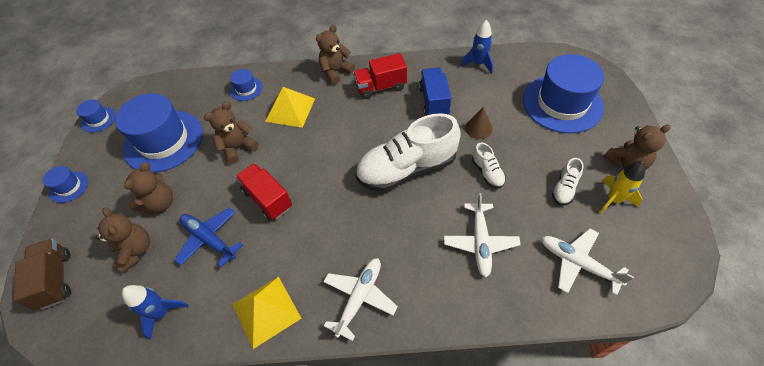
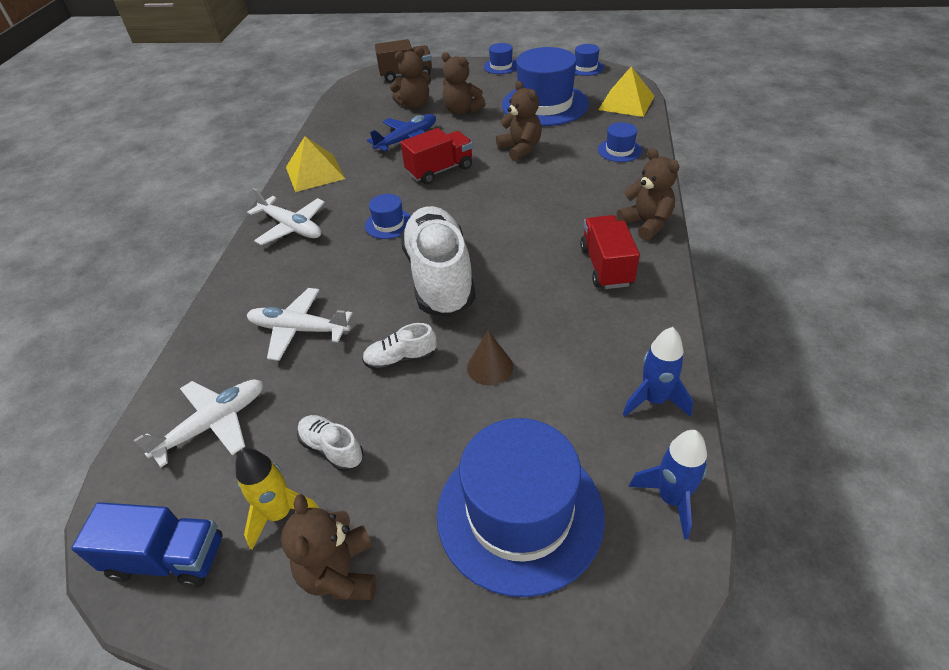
camera: 100 degrees right, 10 degrees down
(162, 313) = (346, 122): blue rocket -> blue rocket (671, 499)
(290, 109) = (574, 184): yellow pyramid -> yellow pyramid (626, 102)
(348, 218) = (389, 224): none -> blue hat
(434, 101) = (563, 322): blue truck -> blue truck (168, 558)

